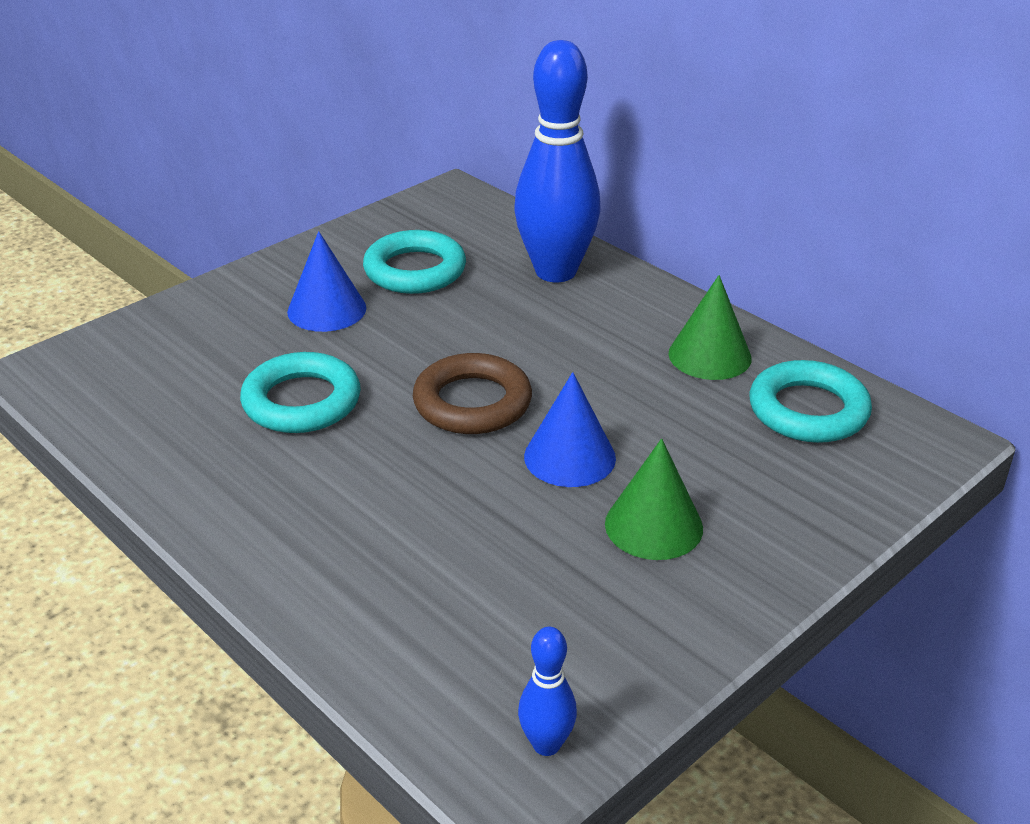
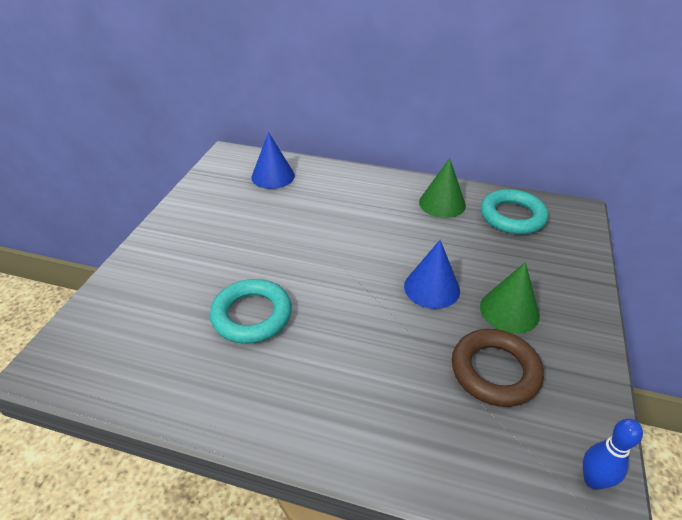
camera: 30 degrees left, 5 degrees up
(327, 309) = (215, 249): blue cone -> blue cone (273, 176)
(415, 270) = (247, 207): turquoise ring -> none
(472, 402) = (351, 276): brown ring -> brown ring (495, 371)
(555, 271) = (325, 183): blue bowling pin -> none

